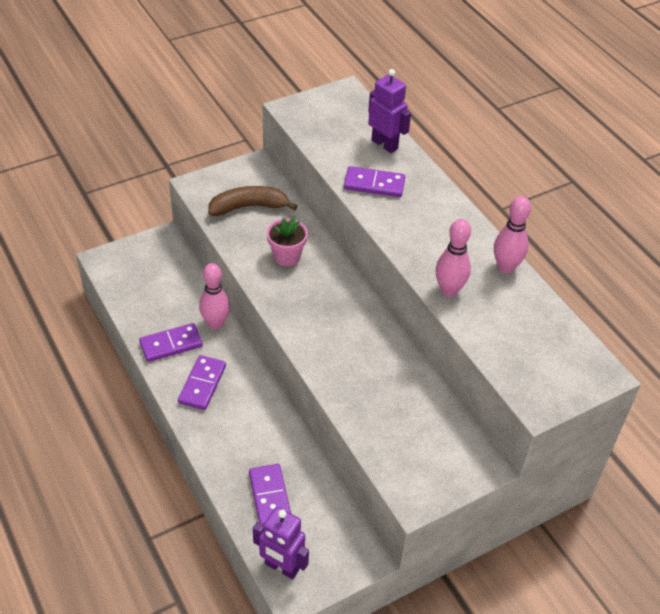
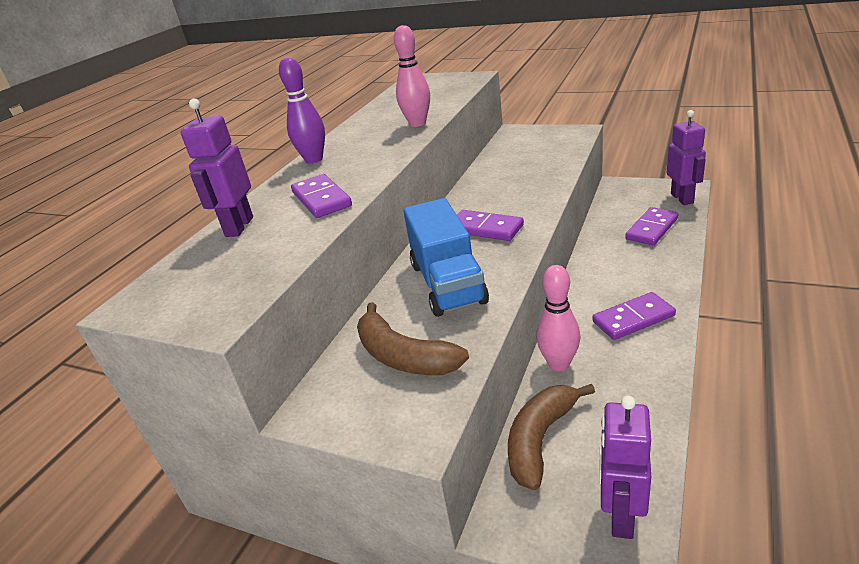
camera: 120 degrees left, 15 degrees down
(119, 271) = (621, 515): none -> purple robot
(171, 344) = (632, 371): purple domino -> purple domino (485, 228)
(183, 278) = (540, 439): none -> brown banana
(286, 256) = (447, 283): pink flower pot -> blue truck
(454, 211) = (314, 159): none -> purple bowling pin
(506, 267) = (359, 123): pink bowling pin -> none

